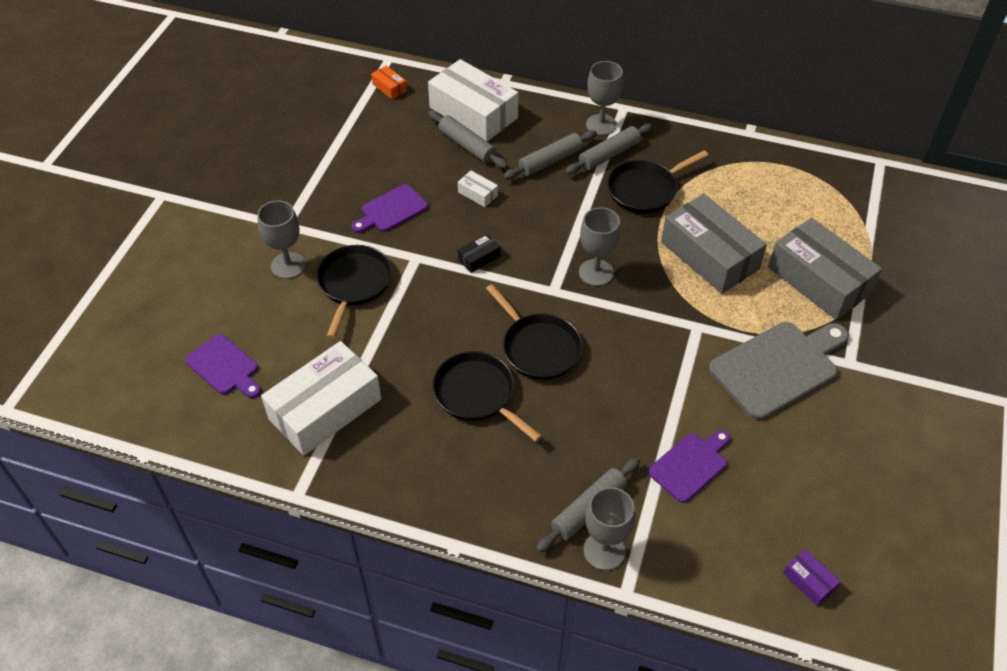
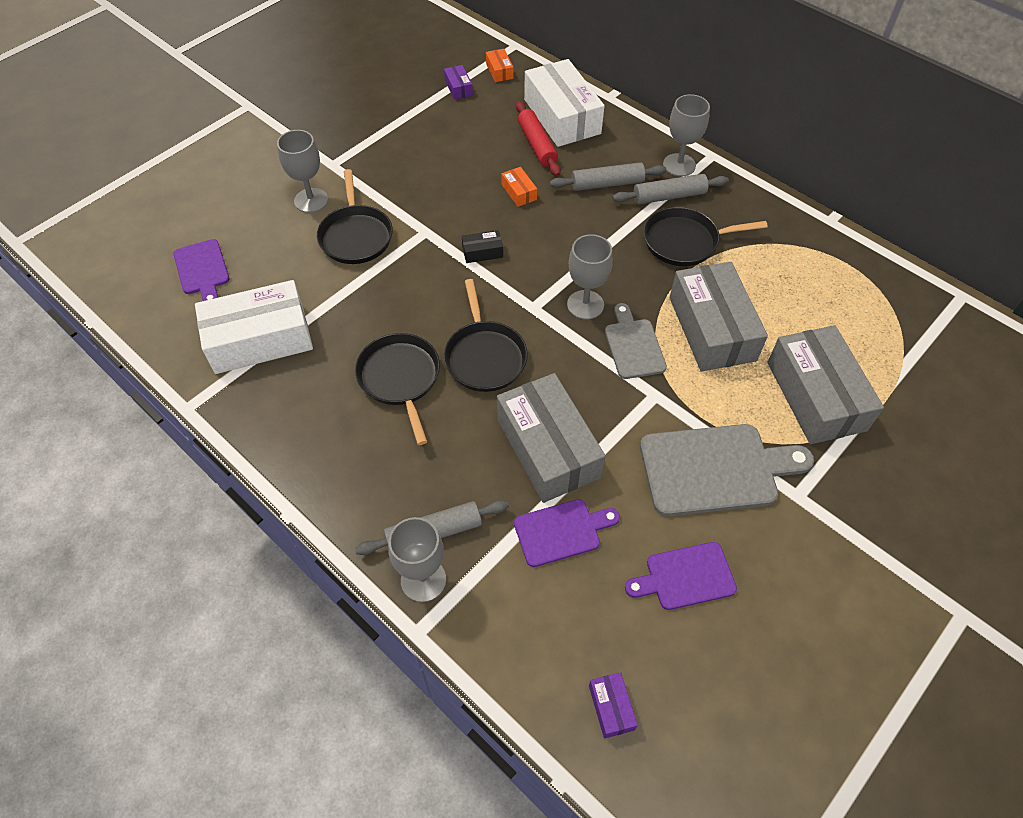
camera: 25 degrees right, 5 degrees up
(354, 284) = (356, 236): black pan -> black pan turned 135 degrees clockwise
(361, 115) = (458, 88): none -> purple box
(391, 210) = (431, 181): purple cutting board -> purple cutting board (685, 577)
(467, 145) = (537, 145): grey rolling pin -> red rolling pin
(477, 194) = (519, 192): white box -> orange box
(638, 403) = (547, 448): none -> grey box
(656, 292) = (633, 345): none -> grey cutting board

